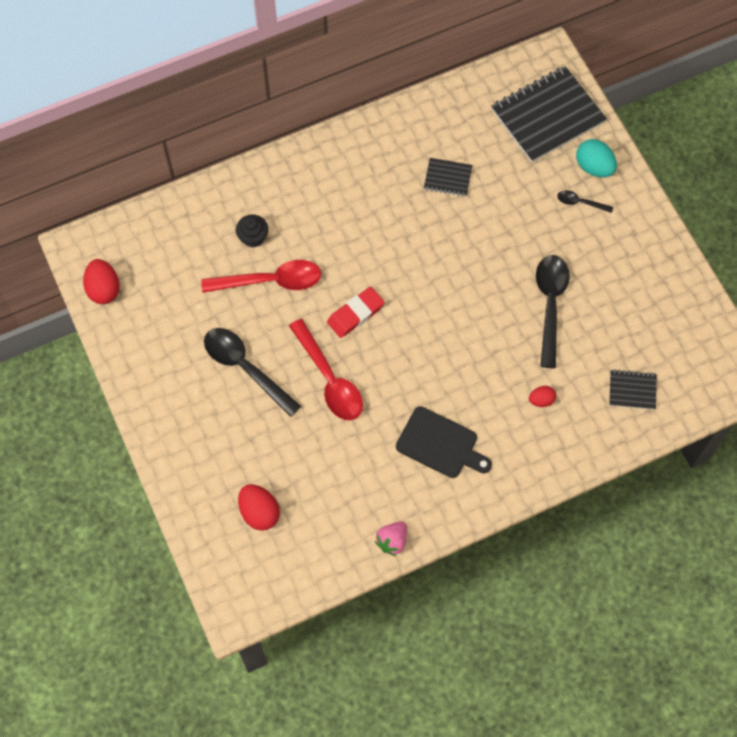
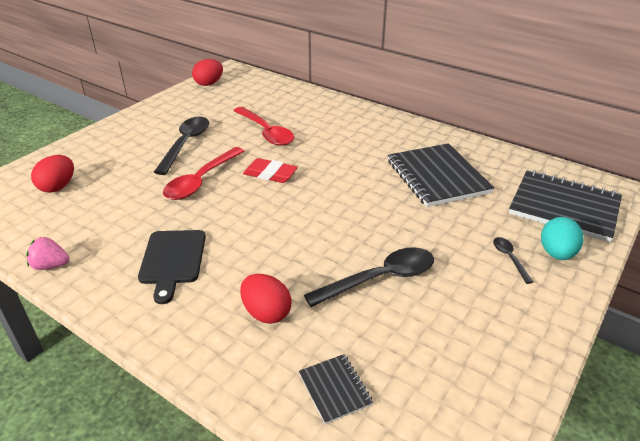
camera: 60 degrees right, 30 degrees down
(253, 237) = (294, 116): black cupcake -> none
(448, 178) = (437, 177): black notebook -> black notebook, size x2.11
(541, 400) = (266, 313): red egg -> red egg, size x1.71

